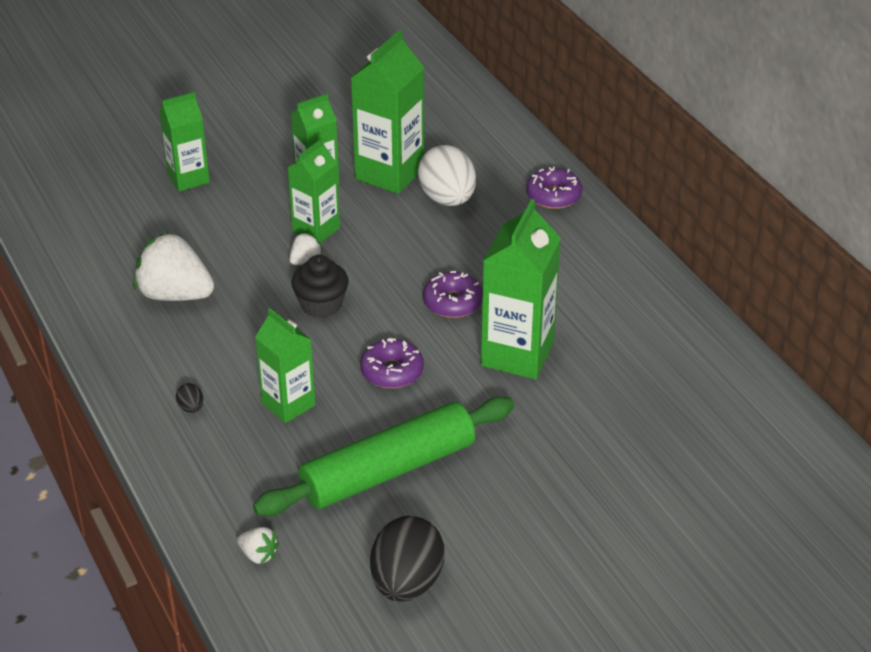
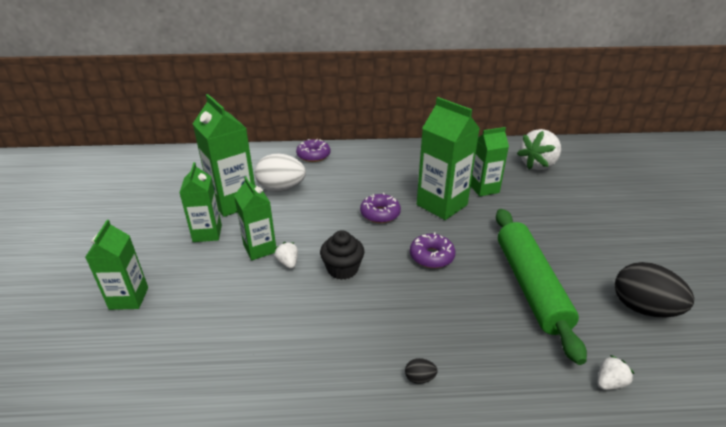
camera: 65 degrees left, 5 degrees down
(175, 295) = (269, 348): white strawberry -> white strawberry (538, 165)
(288, 404) = (442, 316): green carton -> green carton (484, 188)

